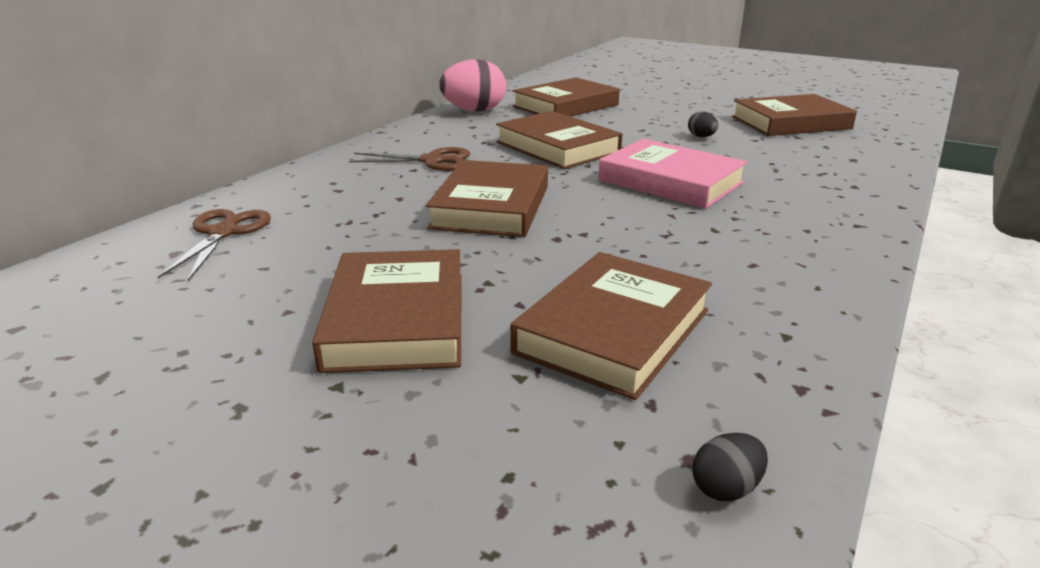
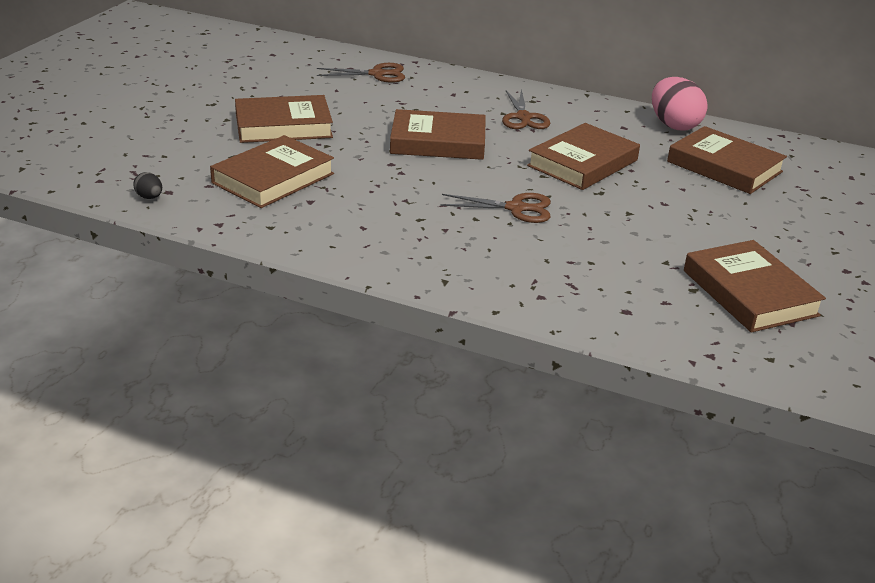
camera: 80 degrees right, 5 degrees up
(613, 331) = (273, 178): brown book -> brown book turned 75 degrees counterclockwise
(670, 181) = (516, 208): pink book -> brown scissors
(701, 137) = (656, 232): black egg -> none

